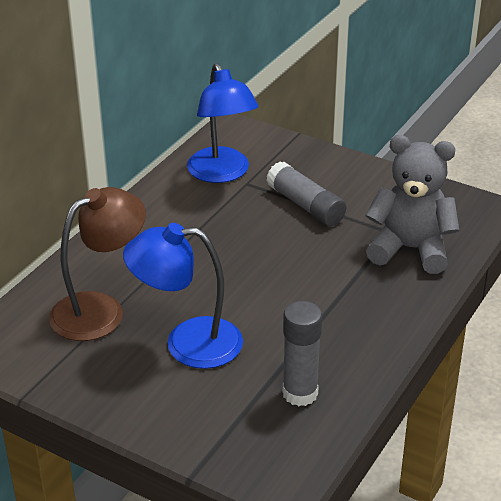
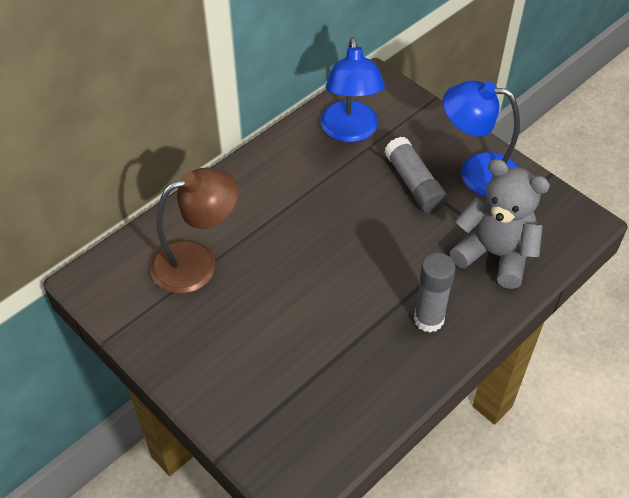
camera: 15 degrees right, 15 degrees up
(187, 343) = (260, 315): blue lamp -> blue lamp (477, 173)
(300, 393) = (341, 393): grey glue stick -> grey glue stick (428, 319)

